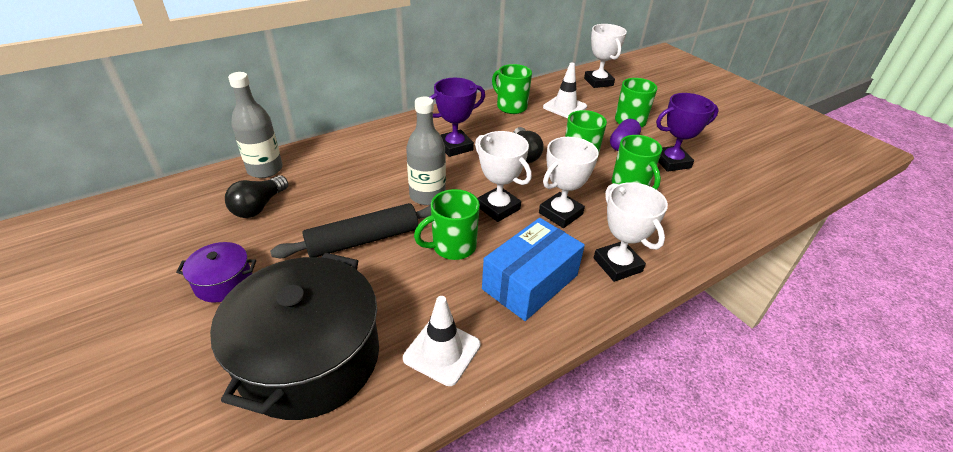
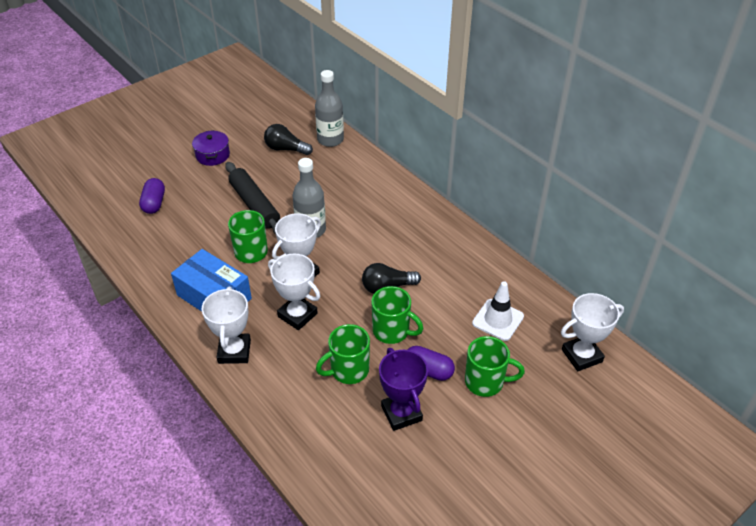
camera: 85 degrees right, 5 degrees up
(310, 358) = (154, 203): black pot -> purple capsule
(442, 351) = (154, 257): white traffic cone -> none
(455, 147) = (388, 238): purple trophy -> none
(511, 106) = (481, 273): green mug -> none
(617, 265) = (234, 351): white trophy -> white trophy turned 60 degrees counterclockwise

